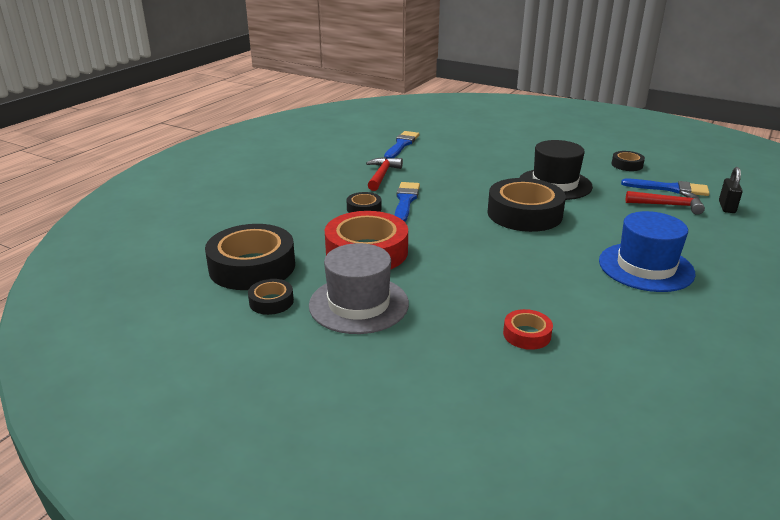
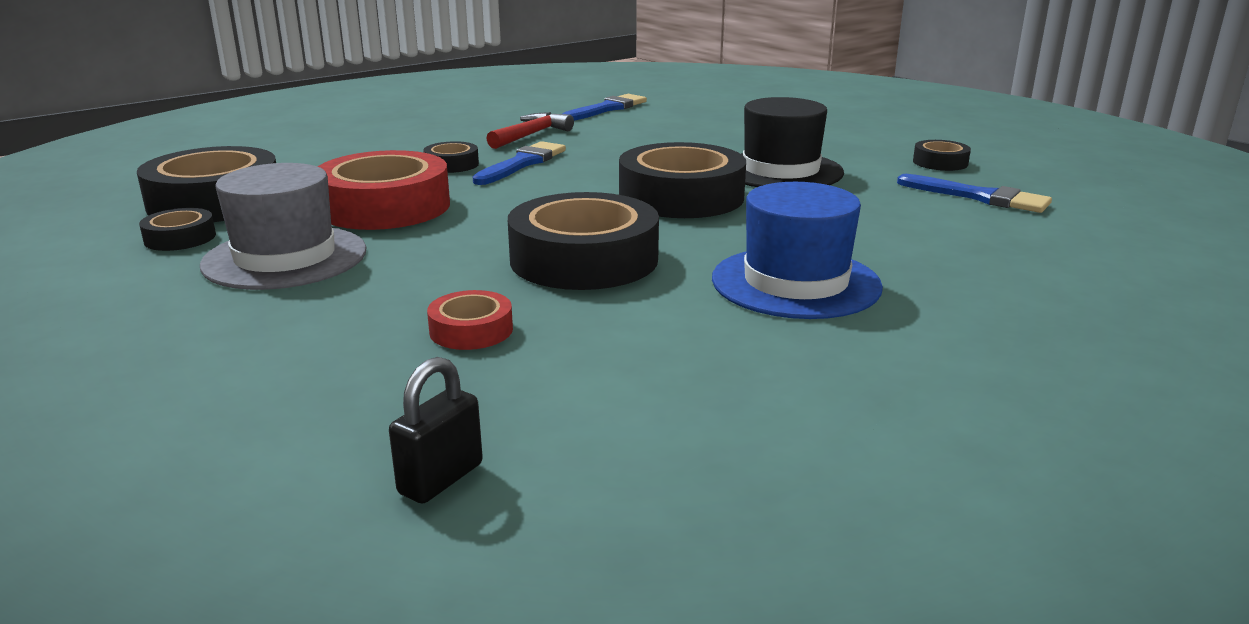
camera: 20 degrees right, 5 degrees down
(526, 271) = (584, 259): none -> black tape
(668, 205) = (948, 216): red hammer -> none
(727, 207) = (1060, 231): black padlock -> black padlock (441, 479)

